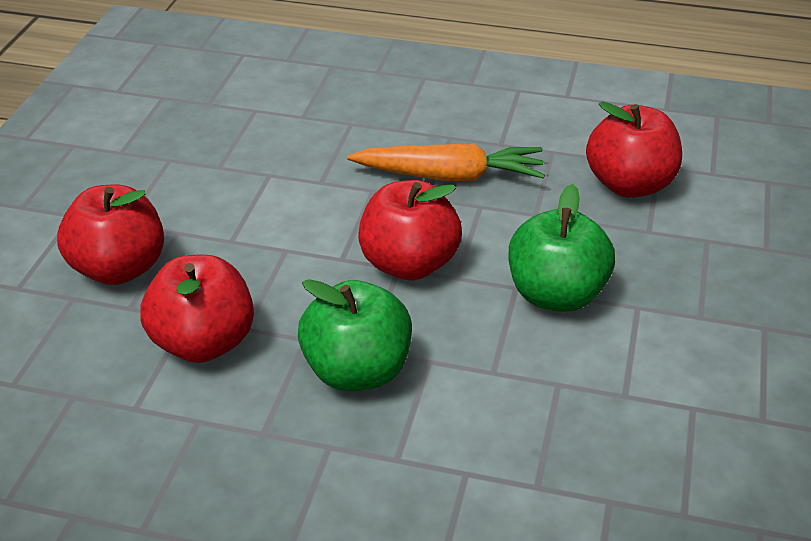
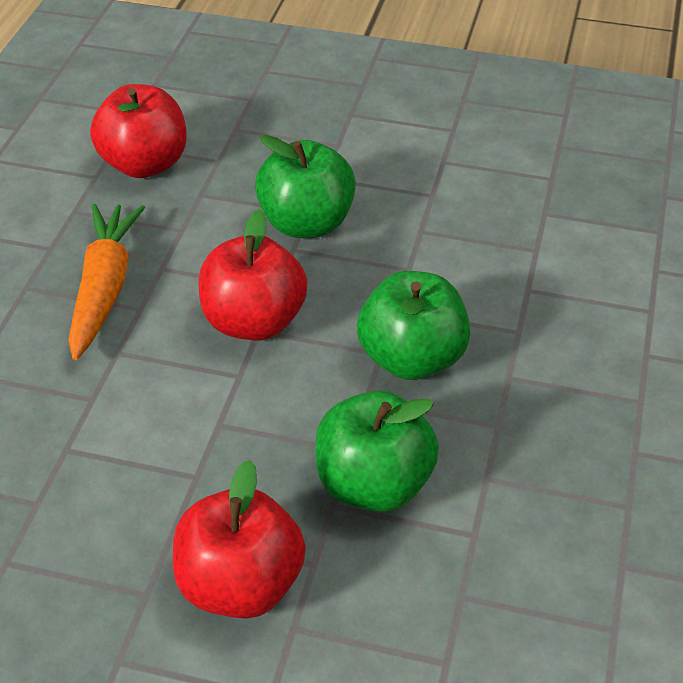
camera: 90 degrees left, 5 degrees up
(203, 343) = (374, 484): red apple -> green apple

